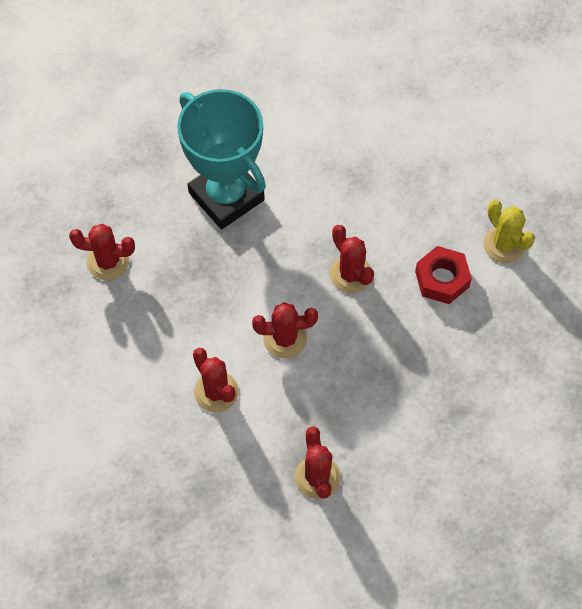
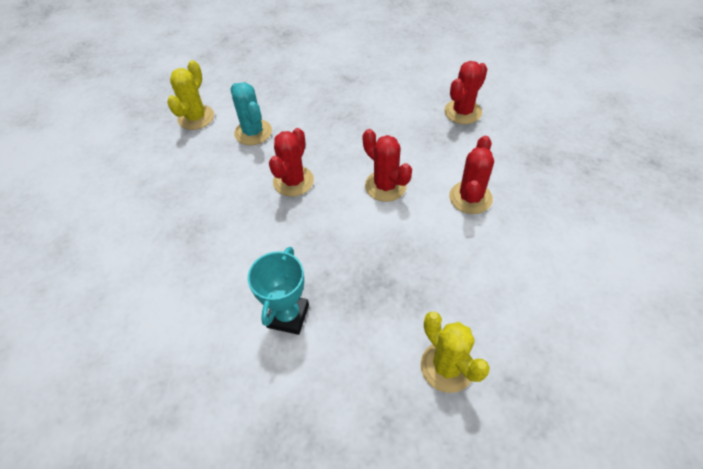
camera: 125 degrees left, 10 degrees down
(108, 262) = (447, 366): red cactus -> yellow cactus
(226, 196) = (288, 316): turquoise trophy -> turquoise trophy, size x0.52
(442, 279) = (253, 132): red nut -> turquoise cactus

